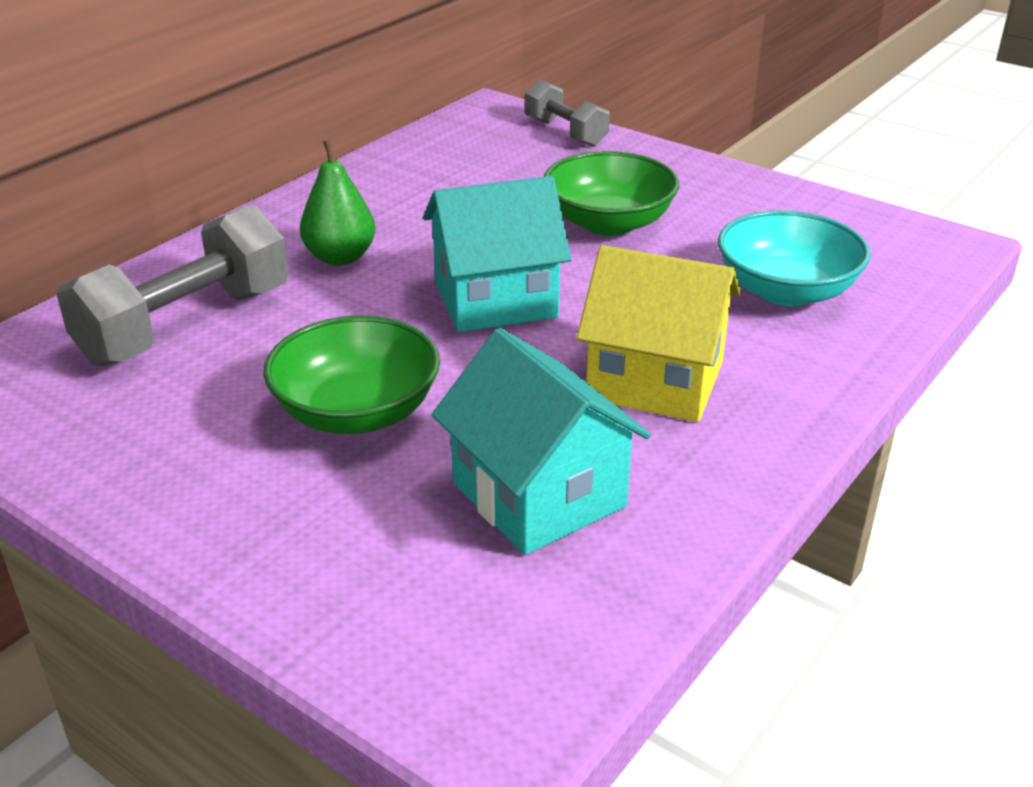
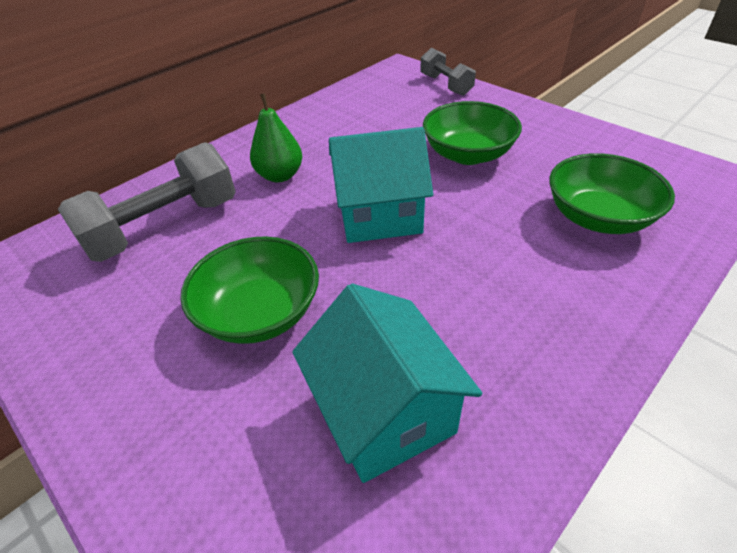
camera: 10 degrees right, 10 degrees up
(655, 380) = (491, 297): yellow house -> none
(786, 291) = (598, 217): turquoise bowl -> green bowl

